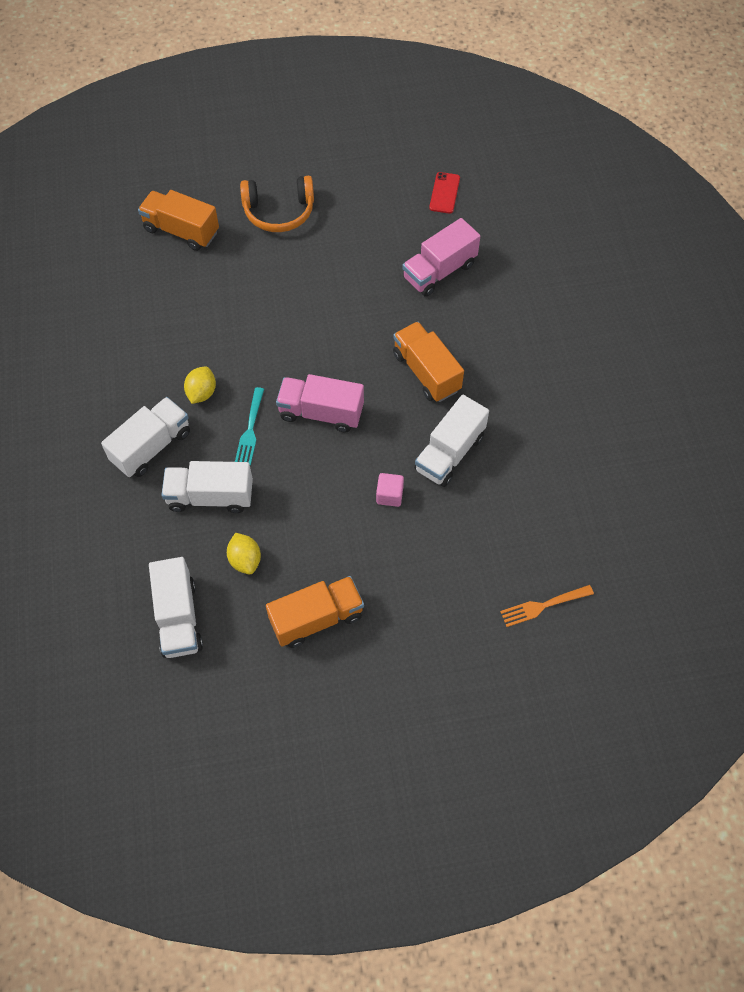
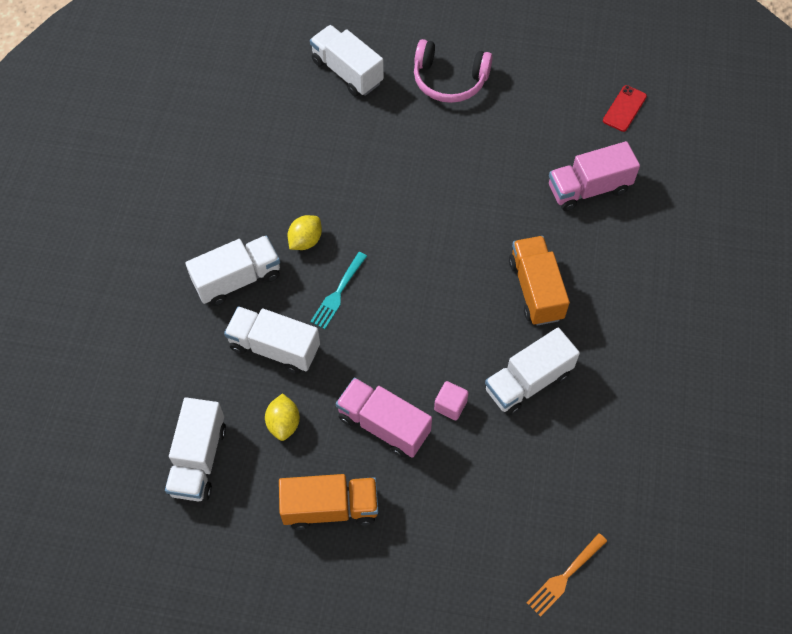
camera: 20 degrees right, 0 degrees up
(181, 231) = (347, 72): orange truck -> white truck
(279, 211) = (449, 80): orange headphones -> pink headphones
(321, 412) = (414, 298): pink truck -> pink truck (383, 425)
(543, 605) = (565, 576): orange fork -> orange fork turned 45 degrees counterclockwise

